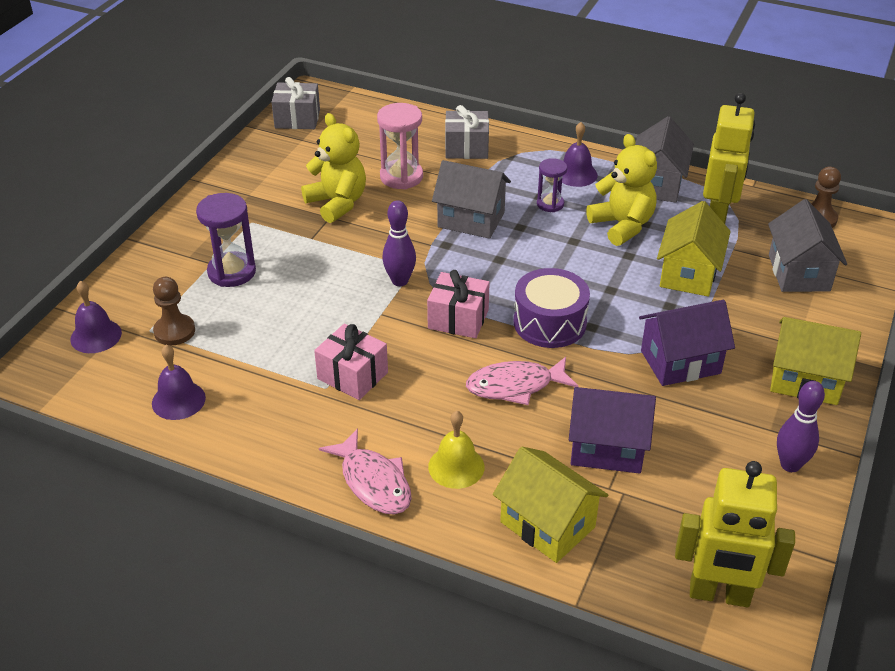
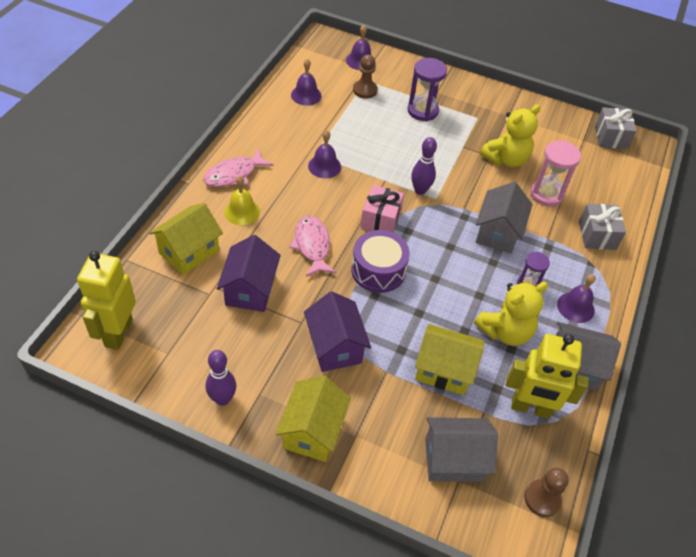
camera: 85 degrees right, 10 degrees up
(352, 376) = (324, 166): pink gift -> purple bell

